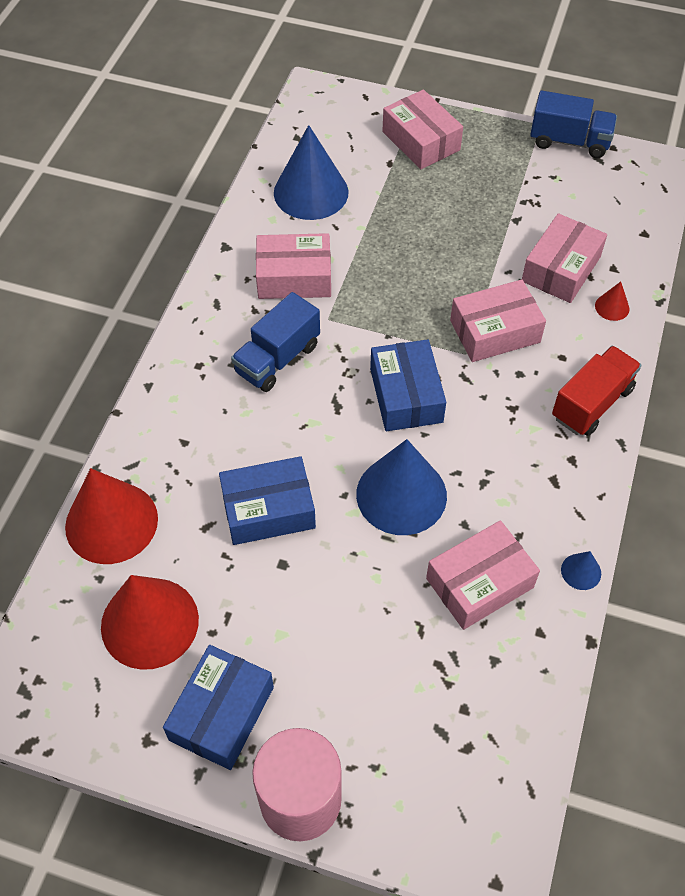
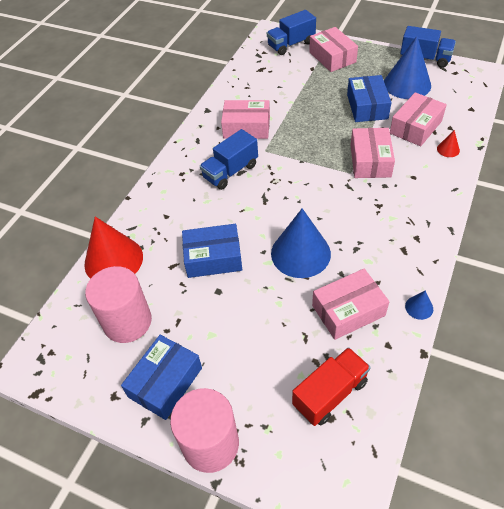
camera: 10 degrees right, 5 degrees down
(149, 622) = (127, 321): red cone -> pink cylinder
(311, 192) = (262, 83): blue cone -> blue cone (407, 84)
(351, 117) = (291, 44): none -> blue truck
(406, 395) = (309, 195): blue box -> blue box (367, 106)
(495, 331) = (370, 161): pink box -> pink box turned 75 degrees counterclockwise
(592, 403) = (432, 204): red truck -> red truck (330, 394)

